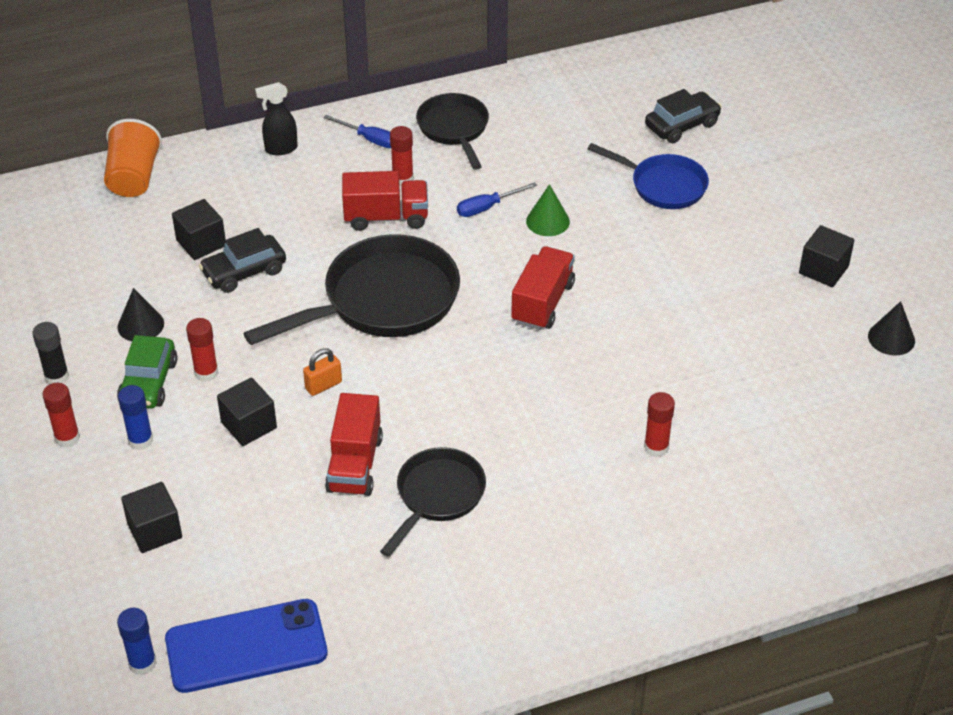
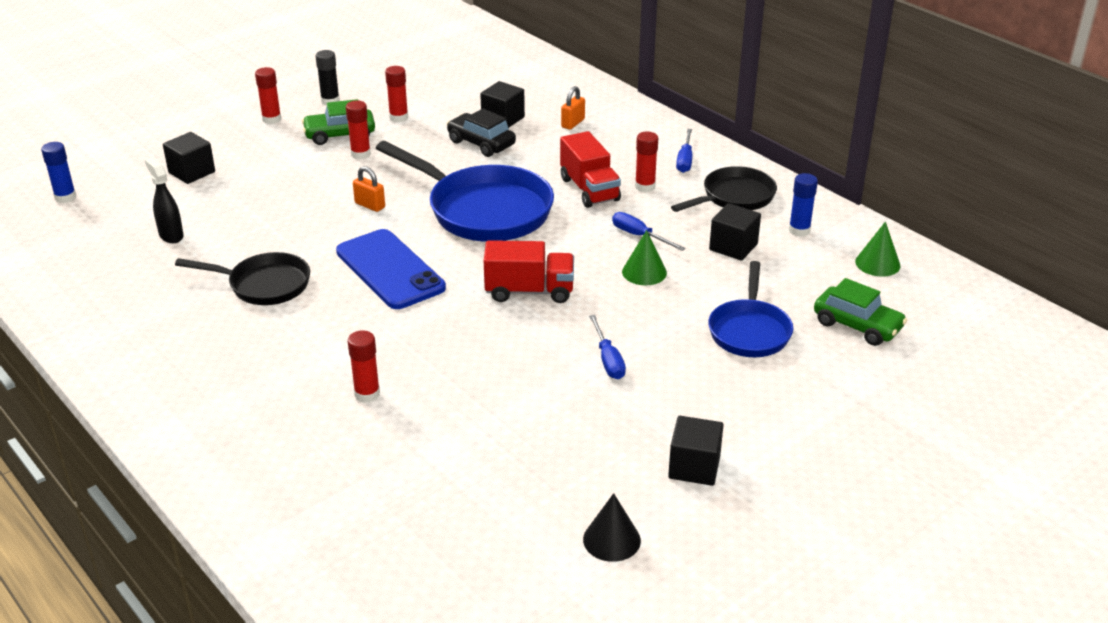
camera: 70 degrees right, 10 degrees down
(134, 178) = (558, 77): orange cup -> none
(140, 325) = (398, 117): black cone -> red glue stick
(140, 440) = (279, 146): blue glue stick -> blue glue stick (799, 230)
(246, 194) = (573, 123): none -> orange padlock
(246, 647) = (86, 234): blue phone -> blue phone (390, 270)
(249, 425) = (312, 184): black cube -> black cube (733, 247)
(280, 149) = (639, 125): black spray bottle -> black spray bottle (171, 235)
(355, 464) = (287, 238): red truck -> none
(383, 301) = (483, 210): black pan -> blue pan
(601, 84) = (877, 263): none -> green cone
(668, 280) = (608, 360): none -> blue screwdriver
(682, 125) = (857, 325): black car -> green car

